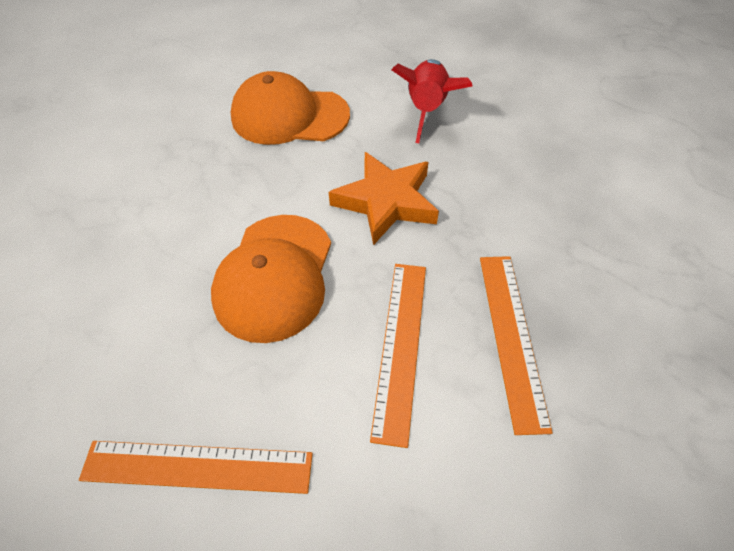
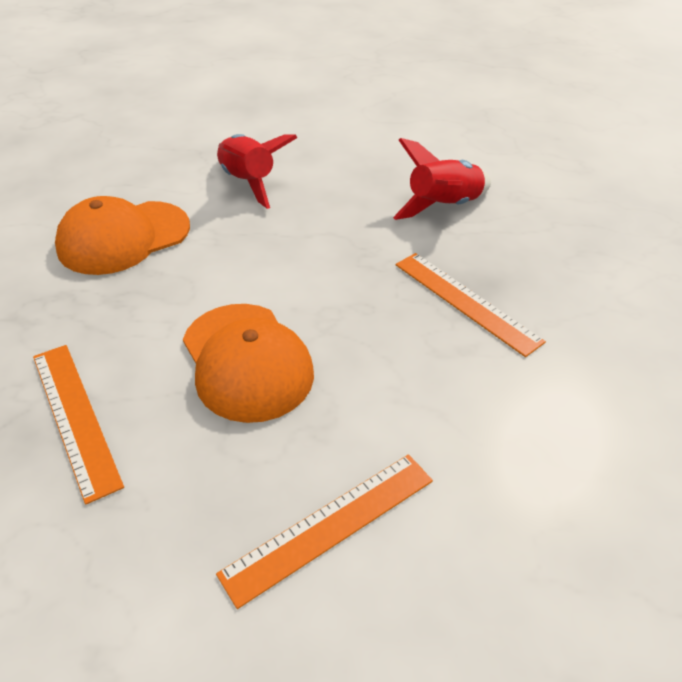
camera: 40 degrees left, 10 degrees down
(386, 202) = (284, 262): orange star -> none
(401, 346) = (399, 350): orange ruler -> orange ruler (75, 417)
(588, 222) = (444, 207): none -> red rocket

